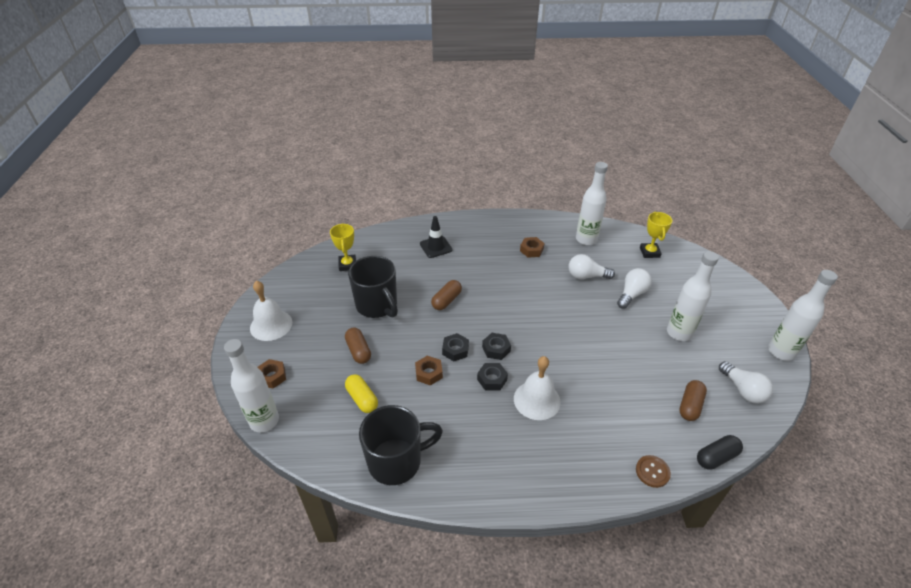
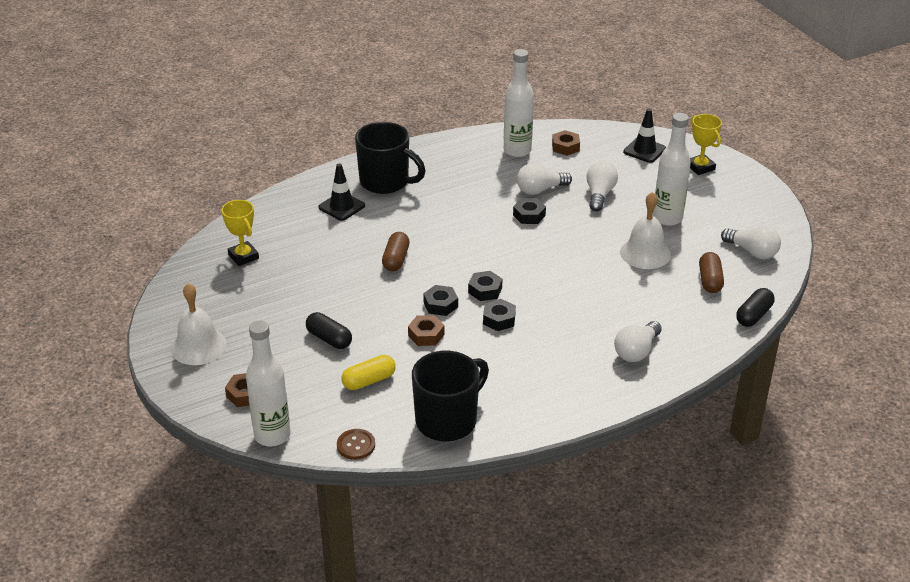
camera: 25 degrees left, 5 degrees down
(358, 351) = (329, 339): brown capsule -> black capsule
(362, 399) = (369, 381): yellow capsule -> yellow capsule turned 60 degrees counterclockwise
(377, 305) = (316, 288): black mug -> black mug (386, 182)
(531, 250) = (460, 179): brown nut -> brown nut (565, 147)
(537, 400) = (557, 323): white bell -> white bell (645, 253)
(566, 295) = (529, 215): none -> black nut
(589, 454) = (636, 351): none -> white light bulb
(649, 252) = (596, 146): yellow trophy -> yellow trophy (700, 167)
(652, 472) = (702, 346): brown button -> brown button (356, 445)
(688, 267) = (644, 150): none -> black traffic cone
(781, 352) = (773, 207): white bottle -> none

